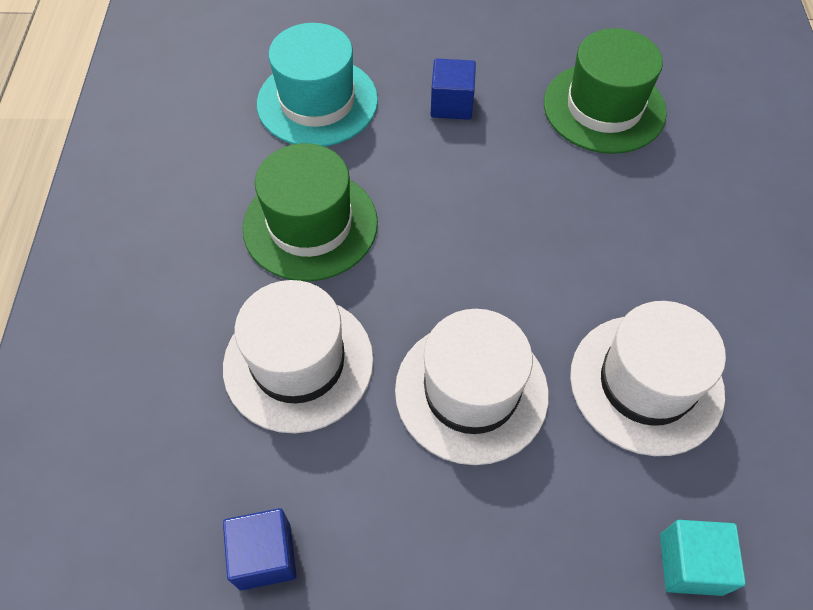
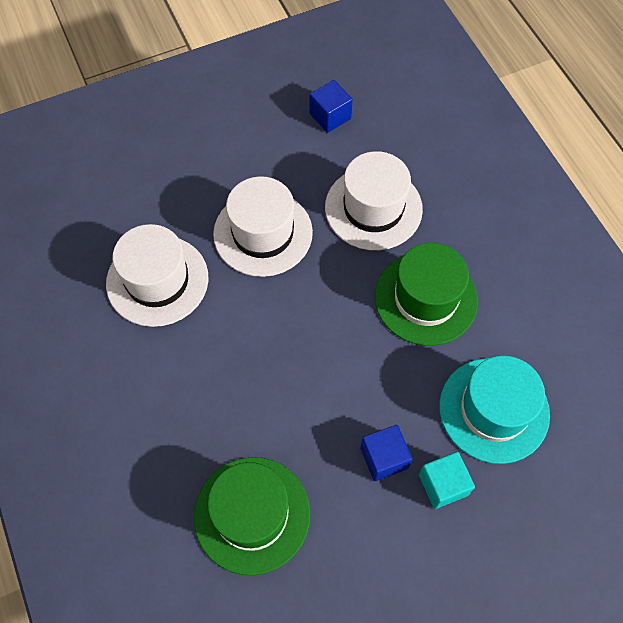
camera: 155 degrees right, 5 degrees up
(690, 564) = (112, 194): turquoise cube -> turquoise cube (443, 485)

